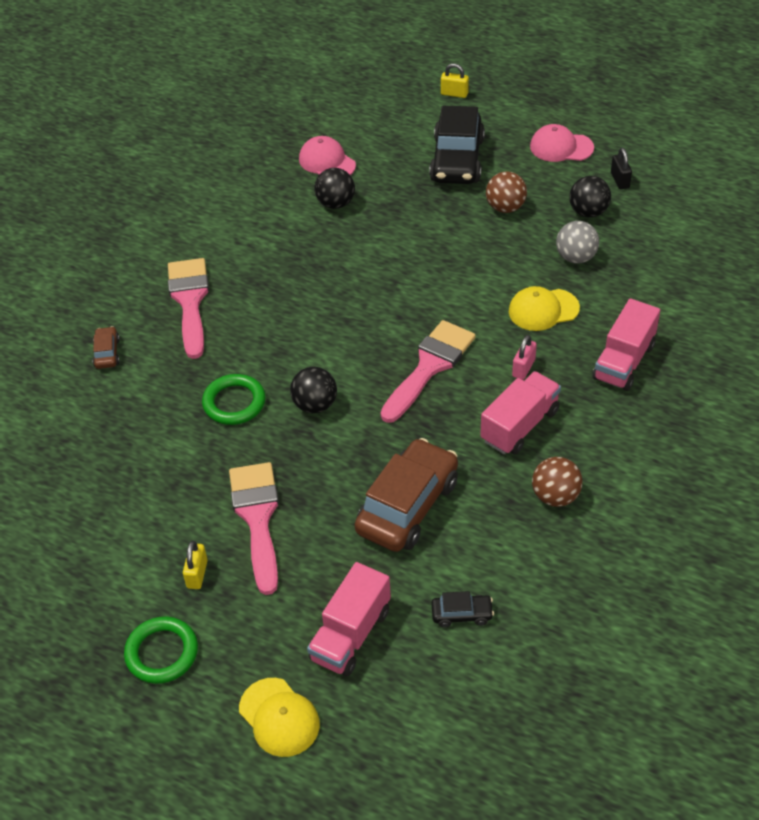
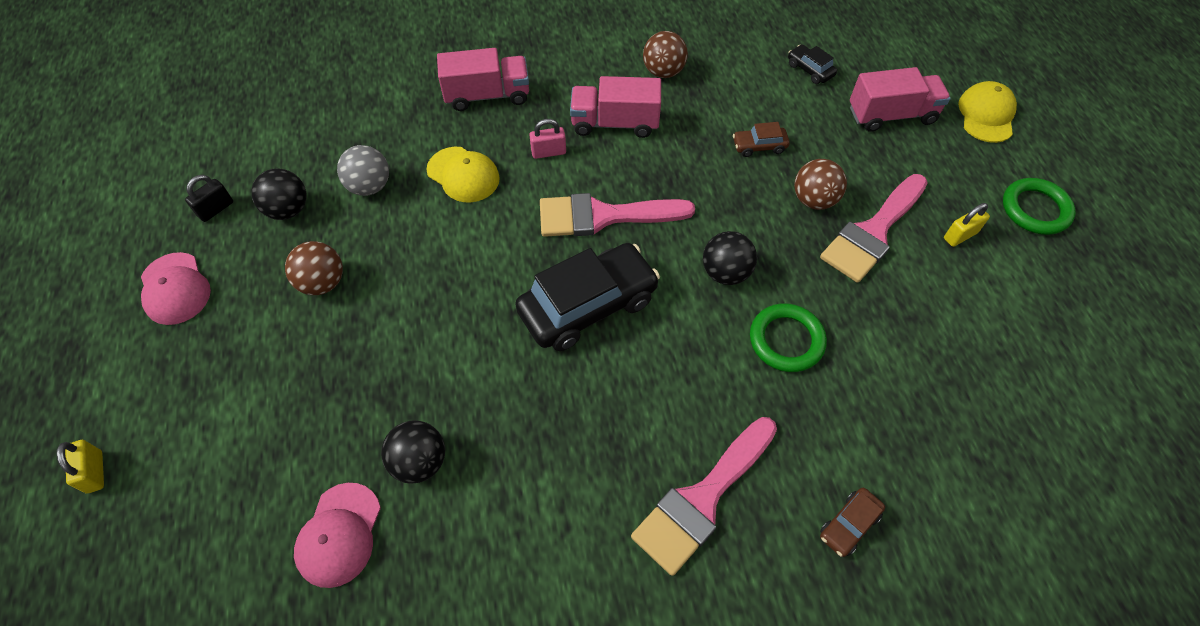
camera: 130 degrees left, 10 degrees up
(322, 503) = (814, 200): none -> brown ball
(407, 506) = (759, 146): brown car -> brown car, size x0.45
(457, 160) = (254, 379): black car -> black car (588, 305)

